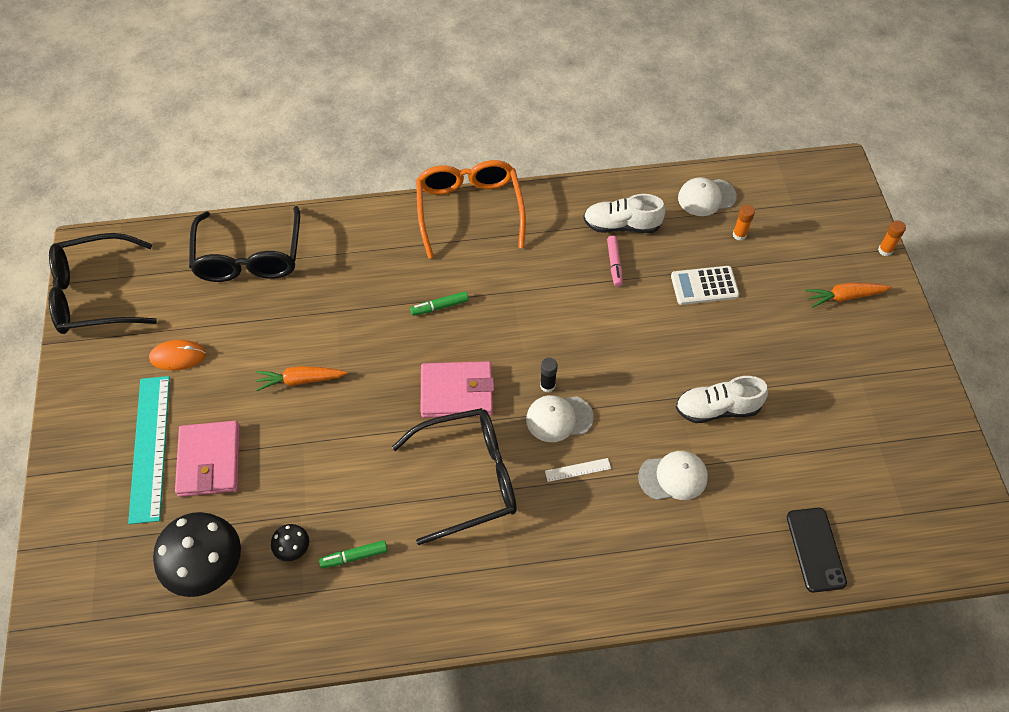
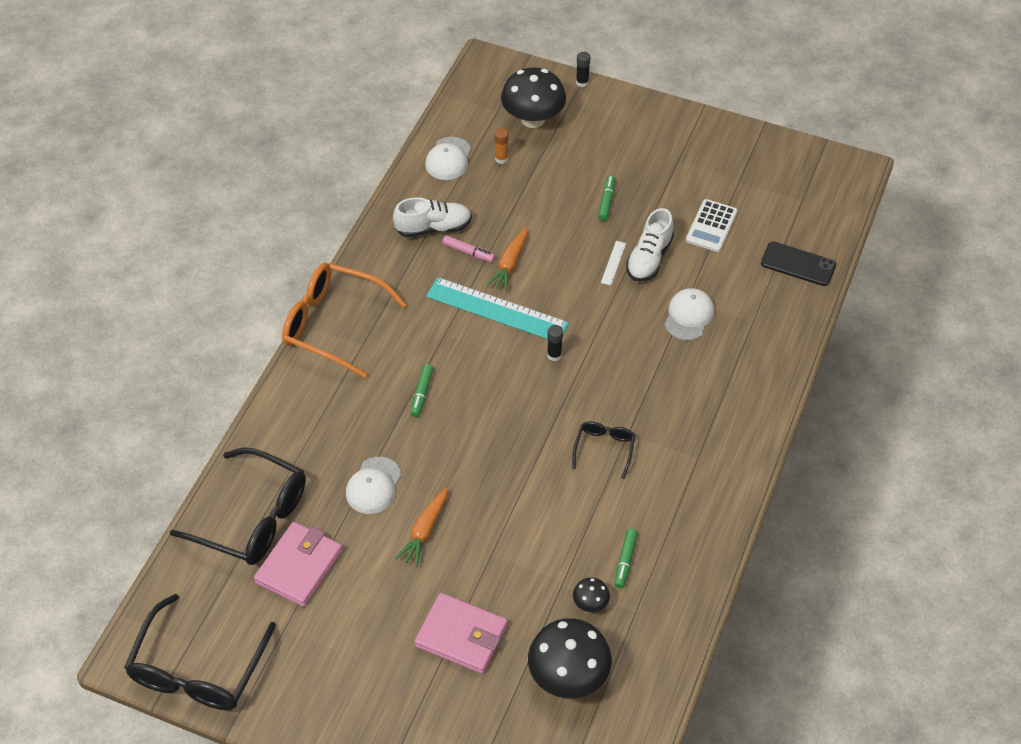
camera: 60 degrees left, 5 degrees down
(150, 447) = (414, 680): turquoise ruler -> turquoise ruler (497, 310)
(178, 356) = (327, 621): orange mouse -> none
(457, 392) = (517, 420): pink wallet -> pink wallet (299, 566)
(469, 478) = (604, 449): black glasses -> black glasses, size x0.50
(559, 418) = (590, 362): white cap -> white cap (373, 486)
(578, 470) = (644, 373): white ruler -> white ruler (613, 263)
(621, 225) = (433, 228): white shoe -> white shoe turned 135 degrees counterclockwise
(704, 286) = (533, 206): white calculator -> white calculator (711, 226)
(758, 340) = (606, 201): none -> green marker
(806, 235) = (533, 119): none -> black mushroom
(845, 297) = (605, 129): orange carrot -> orange carrot (509, 264)
(885, 250) = (582, 82): orange glue stick -> black glue stick

